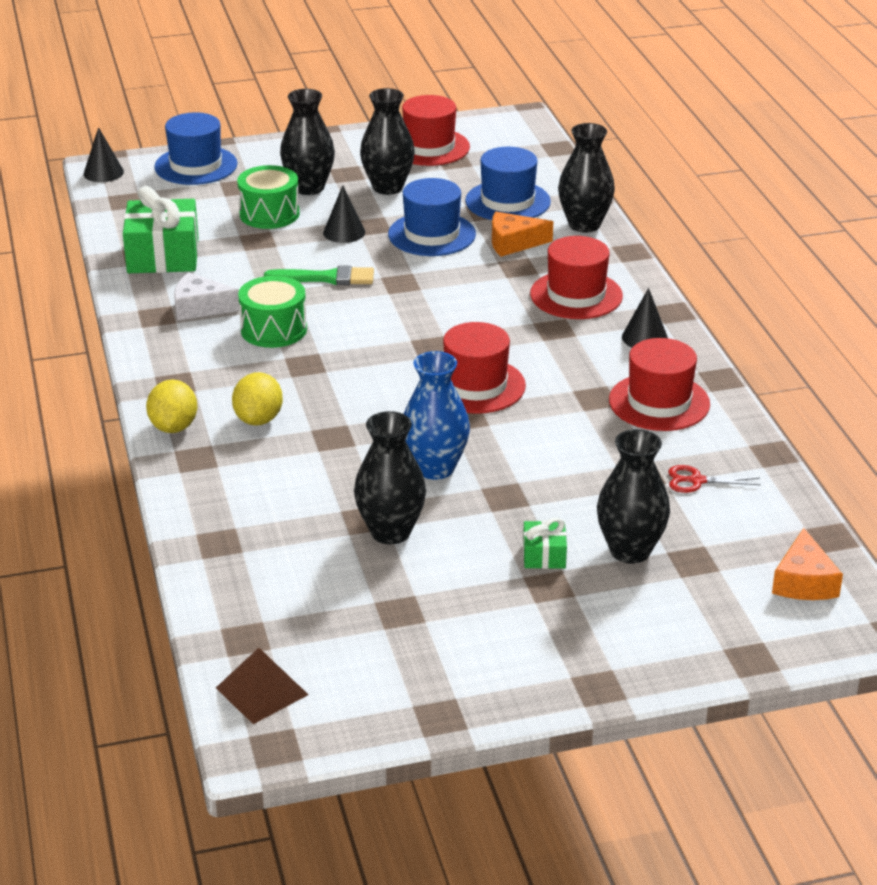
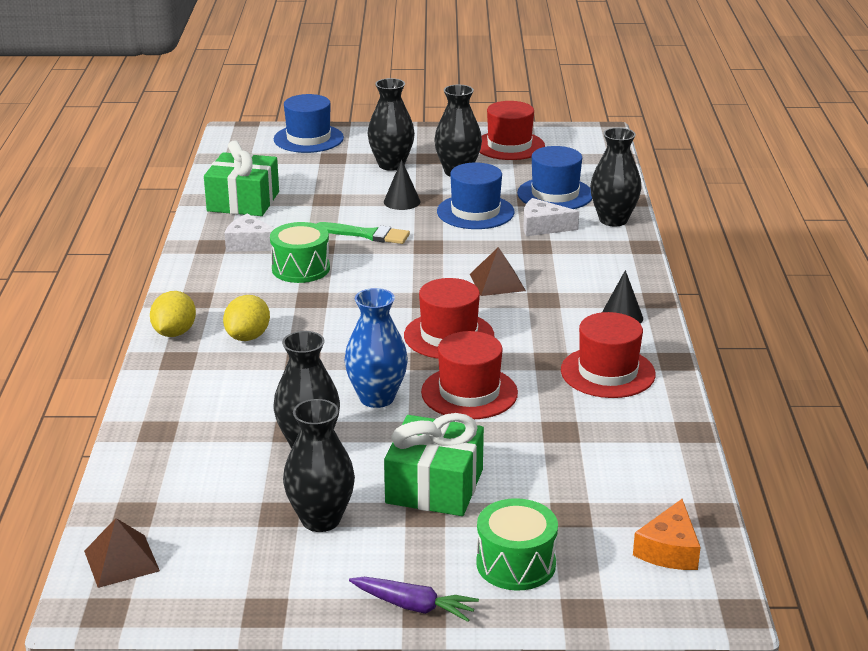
camera: 15 degrees right, 5 degrees down
(103, 172) = (232, 136): black cone -> none
(269, 214) = (347, 181): green drum -> green drum (516, 564)
(496, 316) = (497, 282): none -> brown pyramid
(513, 243) = (543, 227): orange cheese -> white cheese
(544, 555) = (434, 486): green gift -> green gift, size x2.07
(576, 295) = (577, 275): red hat -> red hat (469, 393)
(586, 683) = (414, 606): none -> purple carrot
(630, 551) = (516, 495): black vase -> black vase (321, 519)
(697, 481) = (609, 444): red scissors -> none

